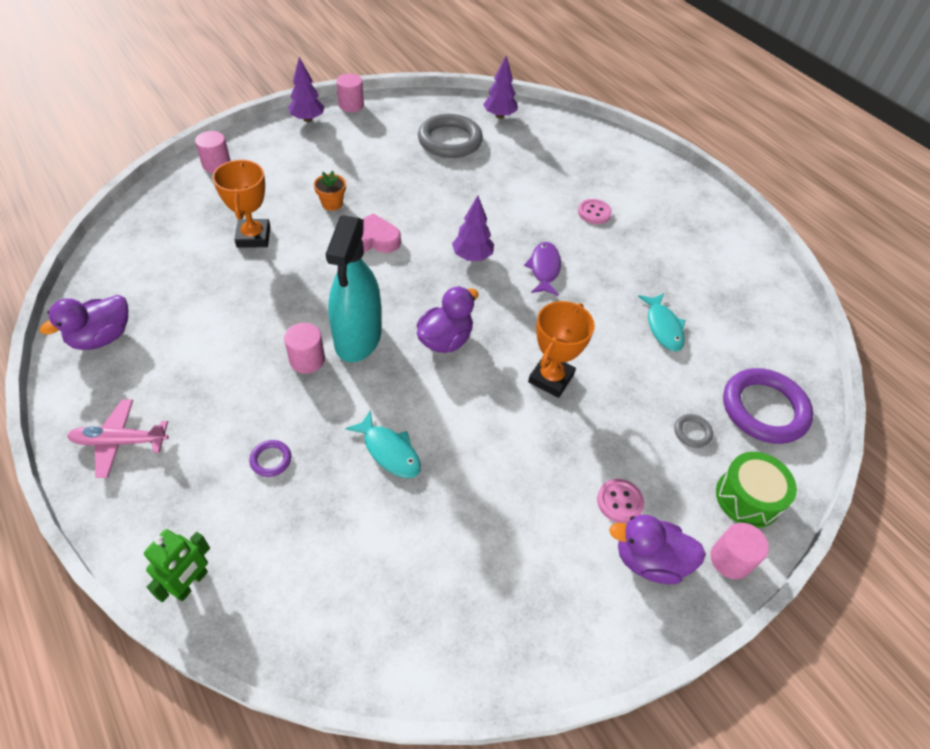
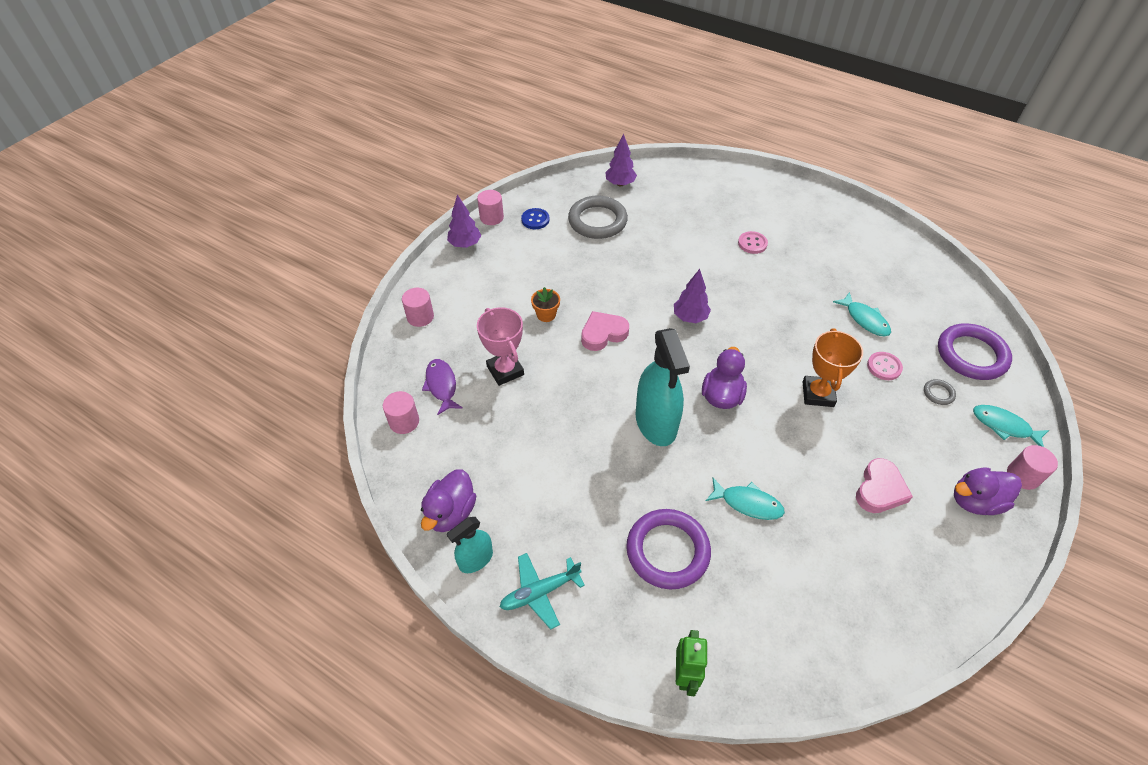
camera: 20 degrees left, 0 degrees up
(88, 387) = (476, 559): none -> turquoise spray bottle
(120, 442) = (539, 592): pink plane -> turquoise plane
(253, 237) = (505, 370): orange trophy -> pink trophy
(271, 460) = (667, 551): purple ring -> purple ring, size x2.35
(307, 360) = (631, 458): pink cylinder -> pink cylinder (404, 421)
(390, 120) = (535, 220): none -> blue button
(544, 269) = (750, 306): purple fish -> purple fish (441, 386)
(544, 500) = (879, 490): none -> pink heart
(619, 502) = (928, 467): pink button -> pink button (884, 367)
(747, 498) = (1004, 426): green drum -> turquoise fish

